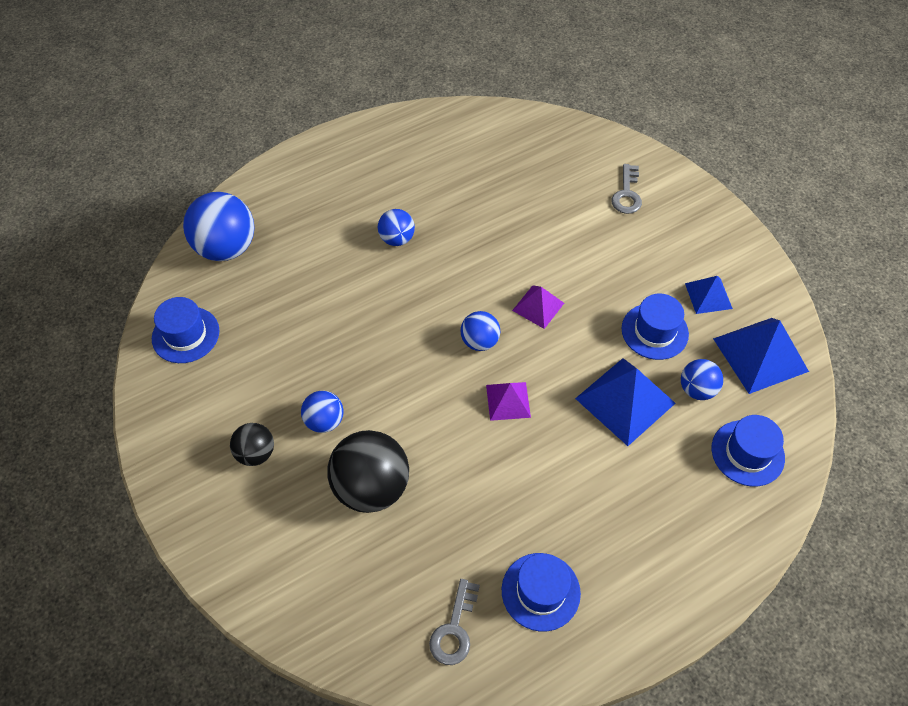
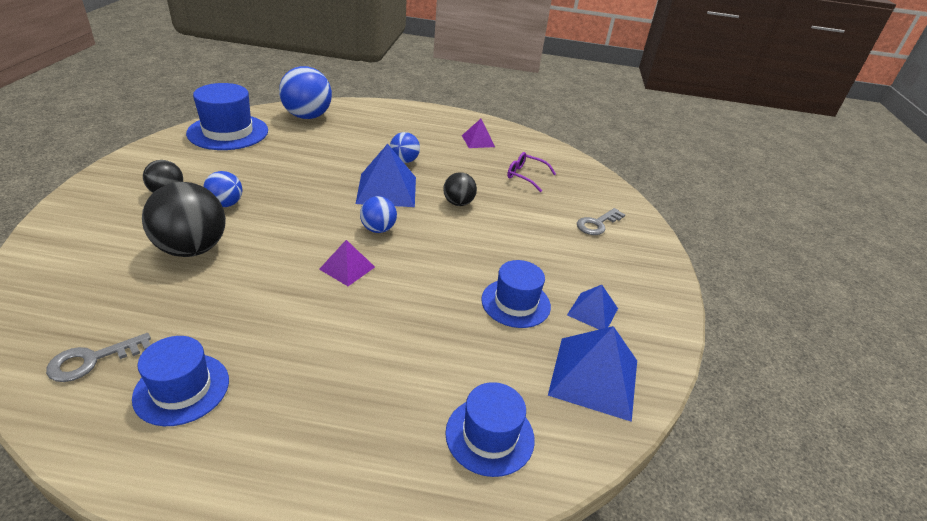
camera: 35 degrees right, 20 degrees down
(185, 335) = (228, 132): blue hat -> blue hat, size x1.52
(503, 257) = (458, 203): none -> black ball
(516, 175) = (525, 176): none -> purple glasses
(538, 306) = (445, 237): purple pyramid -> purple pyramid (478, 141)
(625, 401) = (431, 325): blue pyramid -> blue pyramid (386, 190)
(697, 389) = (502, 359): blue ball -> none

